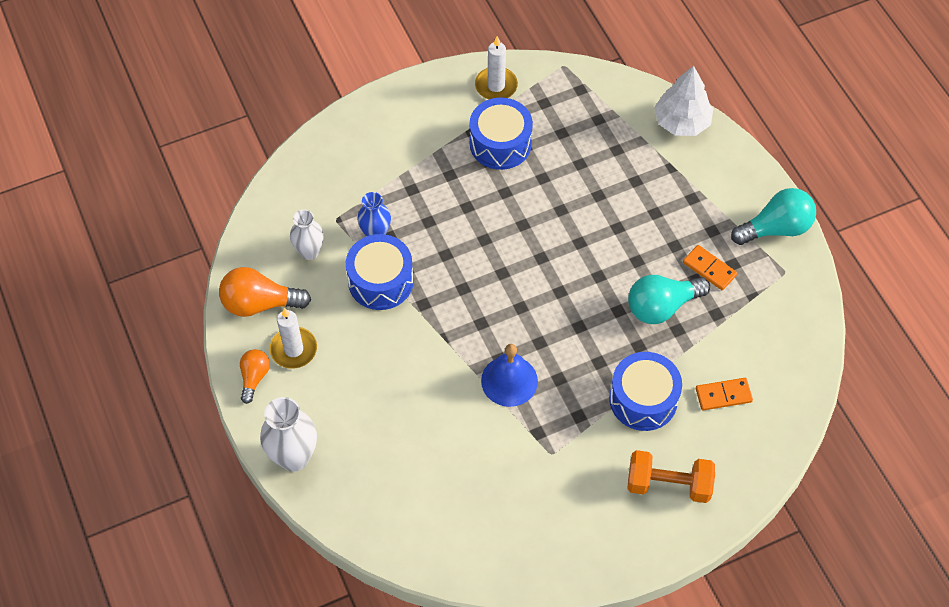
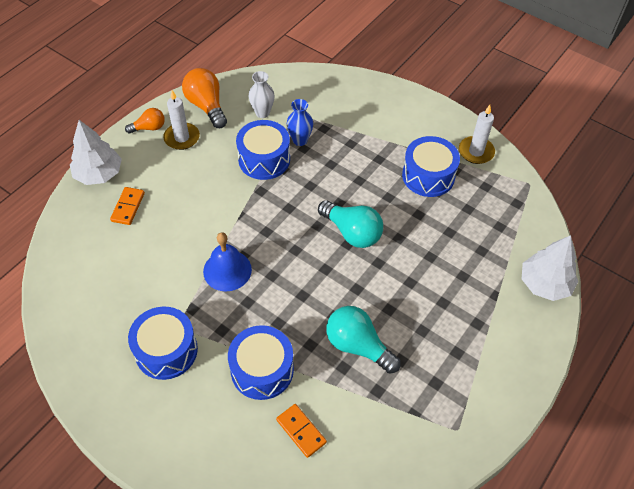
camera: 60 degrees right, 5 degrees down
(294, 457) = (99, 174): white vase -> white tree
(575, 476) = (166, 350): none -> blue drum
(668, 484) = (192, 424): orange dumbbell -> none
(709, 269) = (418, 366): orange domino -> orange domino (128, 207)
(775, 228) = (496, 402): turquoise light bulb -> turquoise light bulb (352, 232)

